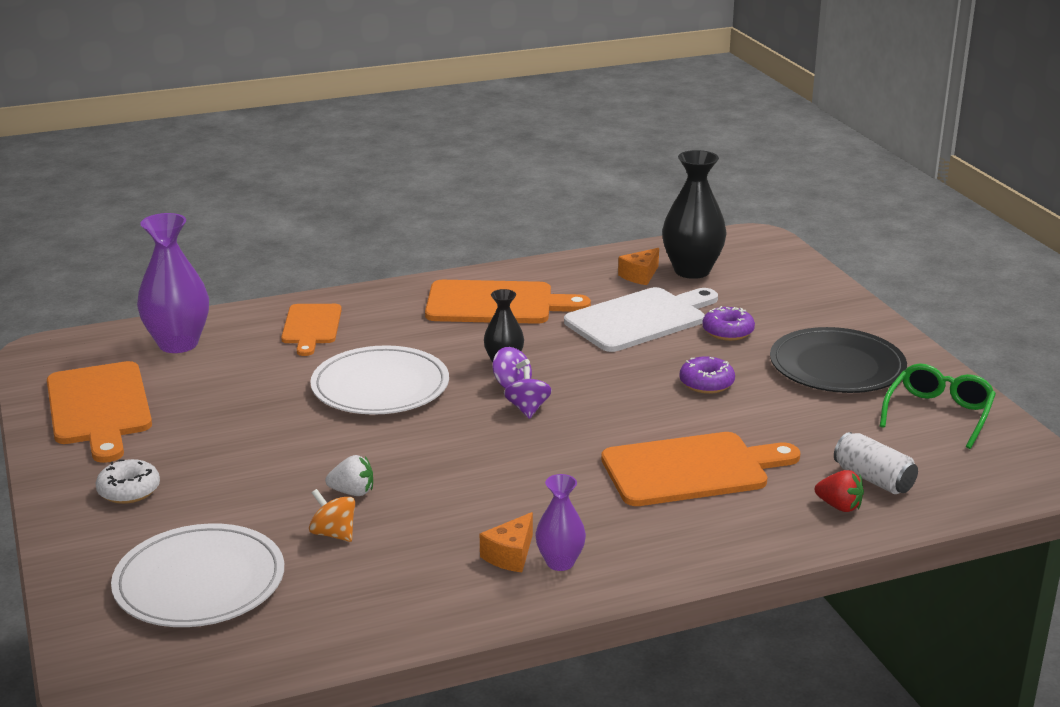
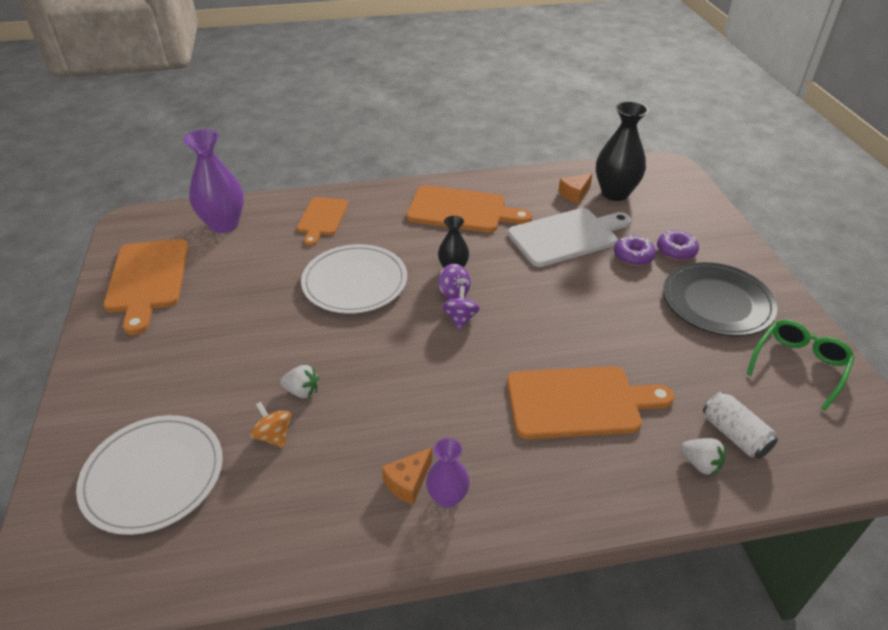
camera: 10 degrees right, 15 degrees up
(129, 491) = (137, 366): white donut -> none
(706, 383) = (607, 308): purple donut -> purple donut (676, 251)
(839, 506) = (700, 464): red strawberry -> white strawberry

